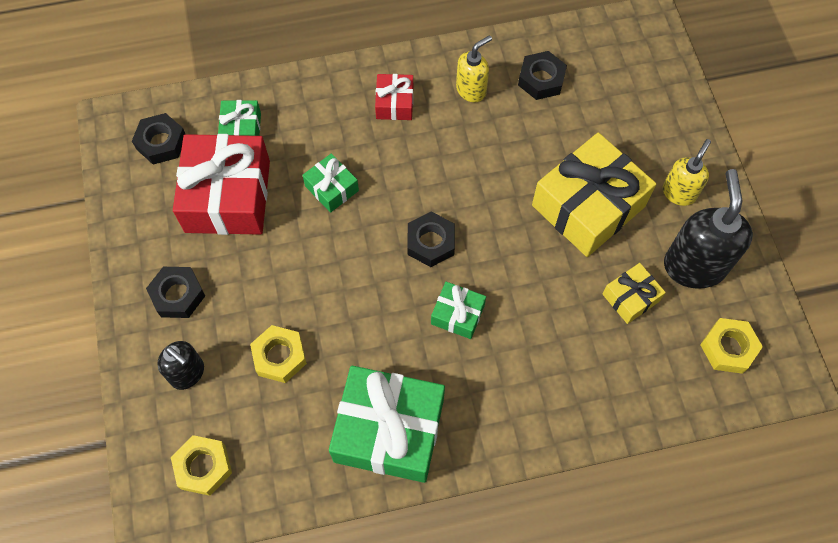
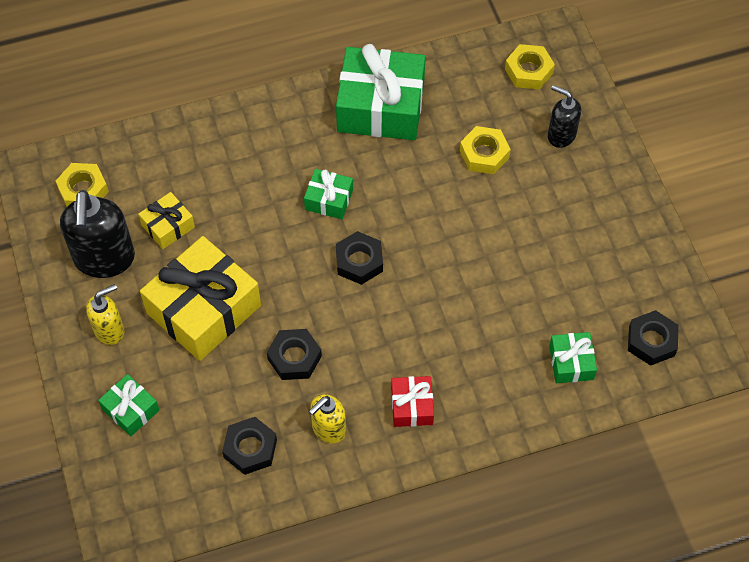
camera: 175 degrees right, 5 degrees down
(177, 295) = (589, 197): black nut -> black nut (294, 357)
(228, 196) = (567, 291): red gift -> none
(331, 188) = (464, 307): green gift -> green gift (131, 410)
(679, 192) = (110, 330): yellow soap dispenser -> yellow soap dispenser turned 150 degrees counterclockwise

